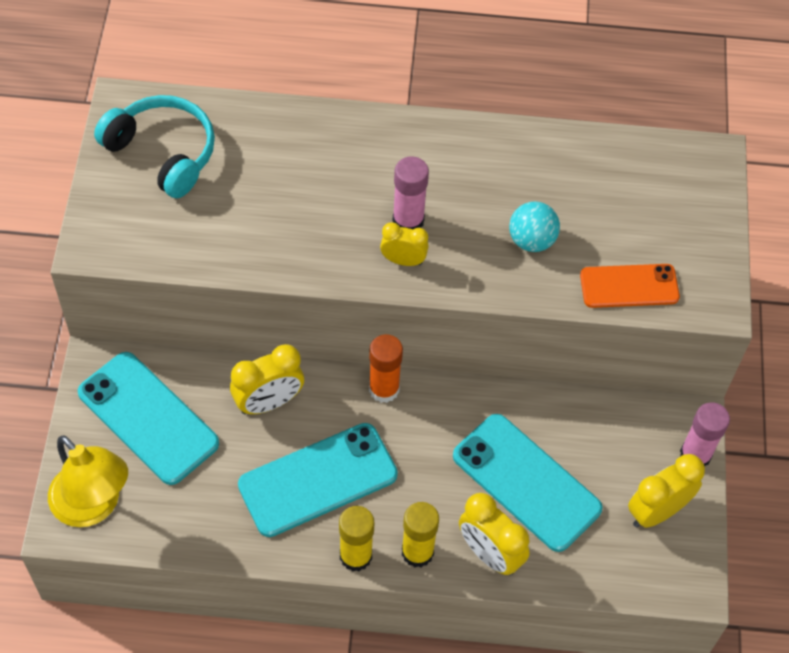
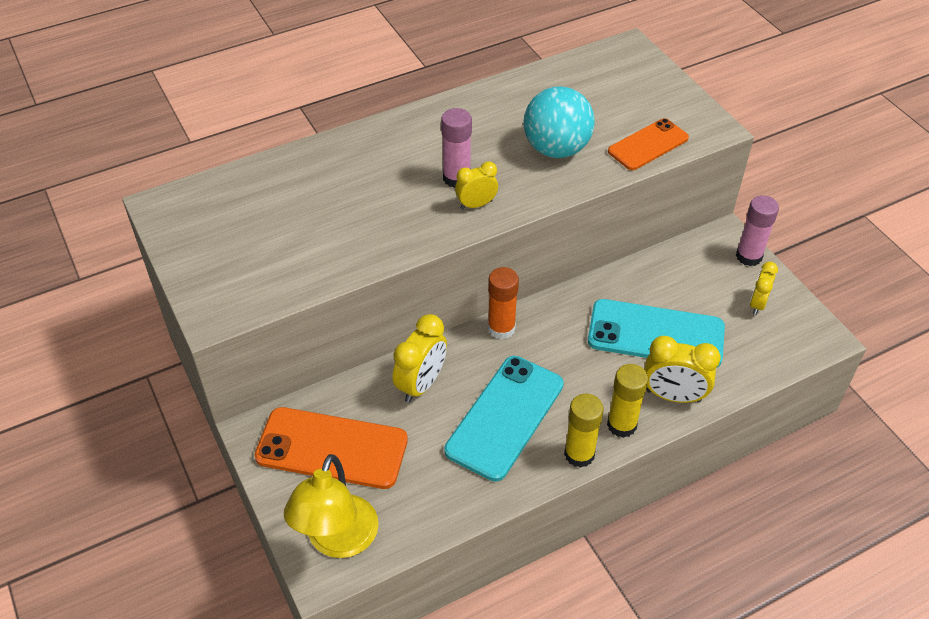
camera: 30 degrees left, 10 degrees down
(94, 506) = (338, 541): yellow lamp -> yellow lamp turned 90 degrees clockwise
(148, 418) = (332, 448): turquoise phone -> orange phone
(162, 153) = (222, 223): turquoise headphones -> none
(531, 240) = (556, 149): turquoise ball -> turquoise ball, size x1.60
(657, 511) = (757, 304): yellow clock -> yellow clock, size x0.62

